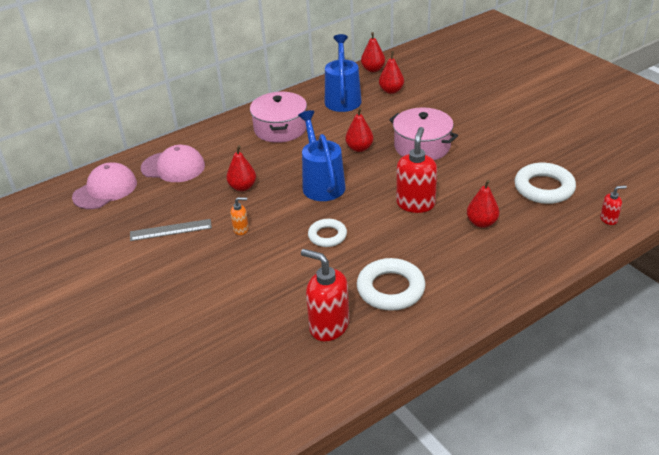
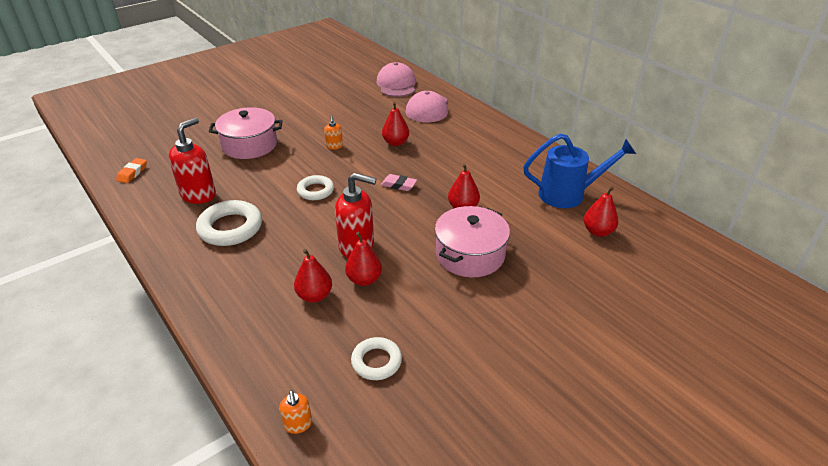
camera: 85 degrees right, 0 degrees up
(105, 190) = (396, 84): pink cap -> pink cap turned 135 degrees counterclockwise
(170, 230) = (340, 116): grey ruler -> none
(273, 404) = (132, 173): none -> orange eraser
(280, 128) = (496, 156): pink pot -> pink pot (249, 145)
(322, 183) = (399, 185): blue watering can -> pink eraser
(373, 69) = (649, 217): red pear -> red pear (364, 279)
(544, 188) = (376, 361): white ring -> white ring, size x0.62
(608, 219) = (298, 424): red soap dispenser -> orange soap dispenser

